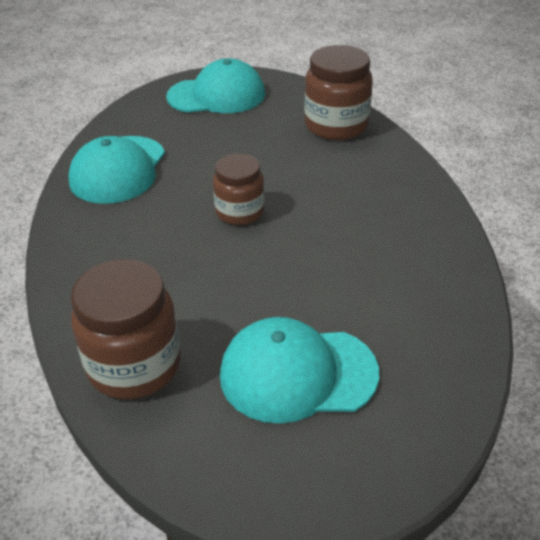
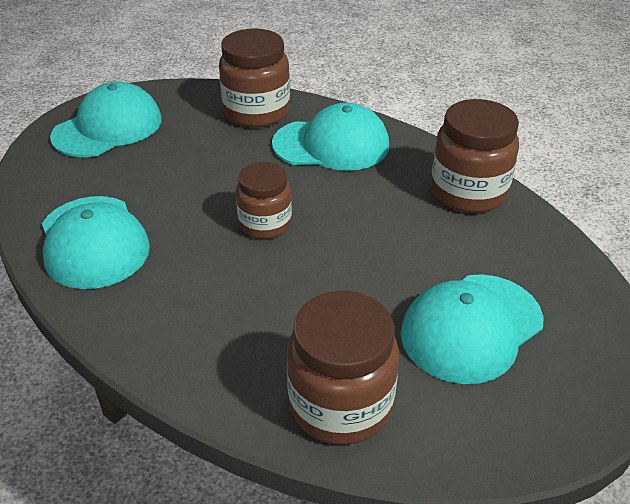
camera: 40 degrees left, 0 degrees up
(365, 175) = (331, 145): none -> turquoise cap
(437, 268) = (468, 192): none -> brown jar

